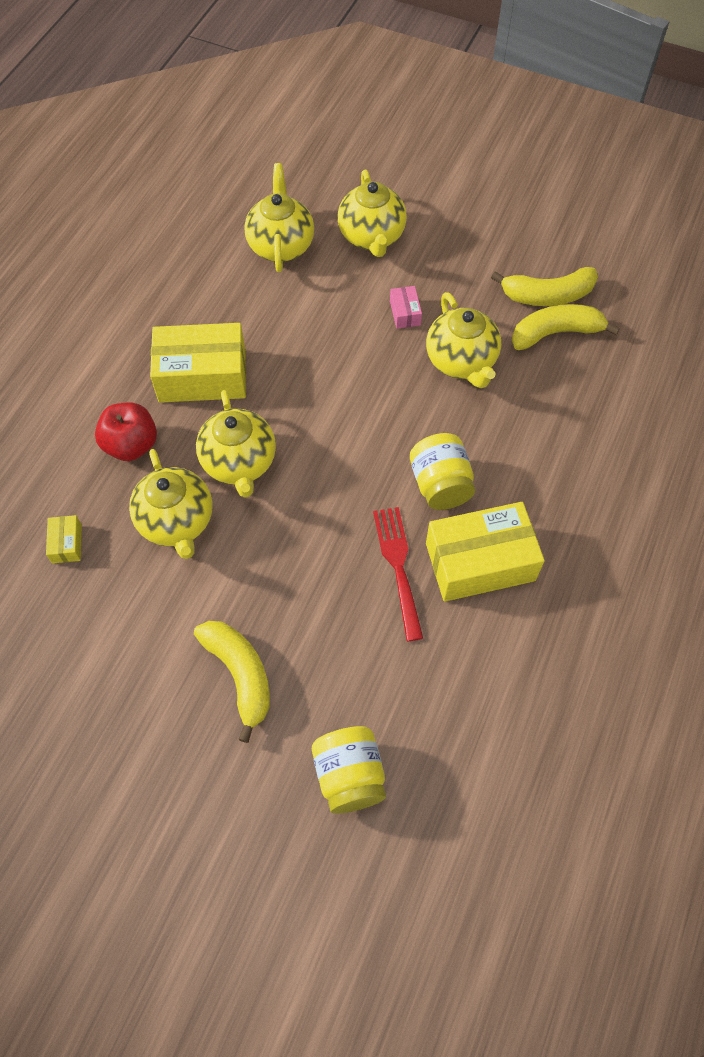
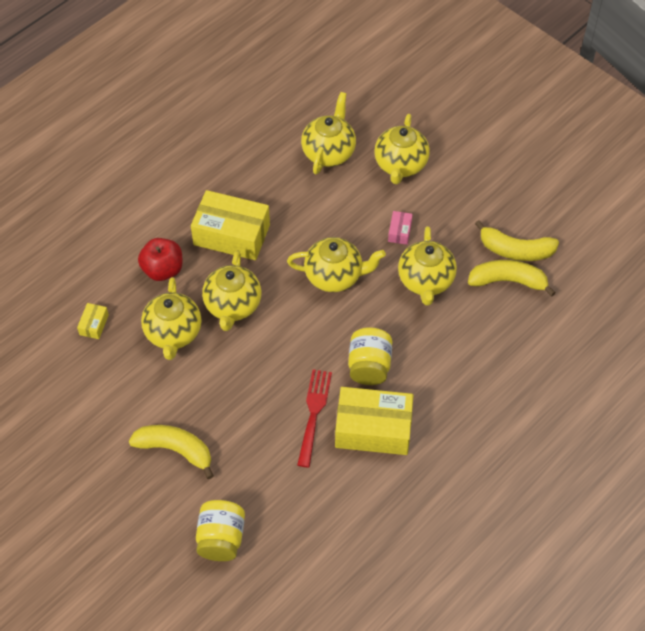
camera: 20 degrees right, 5 degrees down
(240, 675) = (175, 450): yellow banana -> yellow banana turned 60 degrees counterclockwise
(351, 388) = (335, 276): none -> yellow teapot

